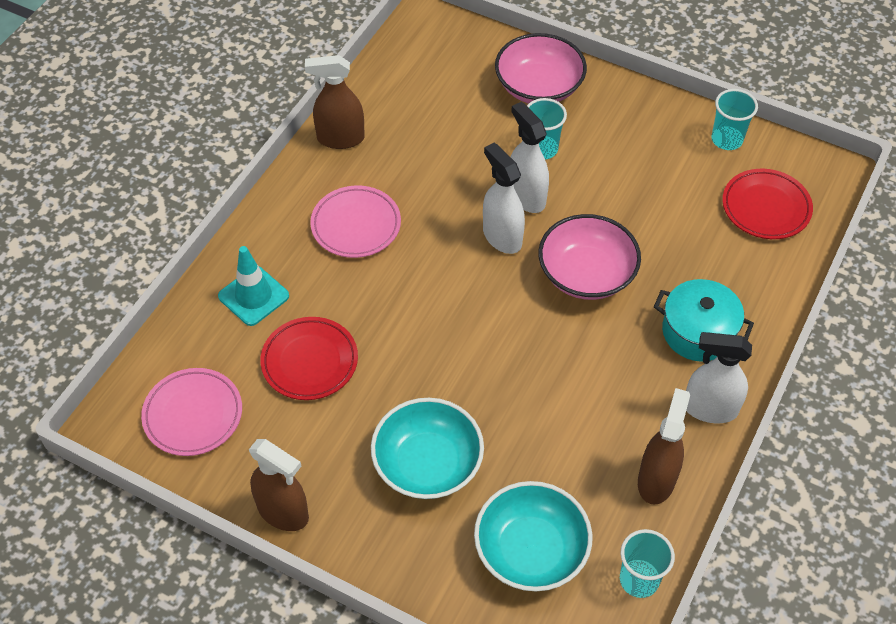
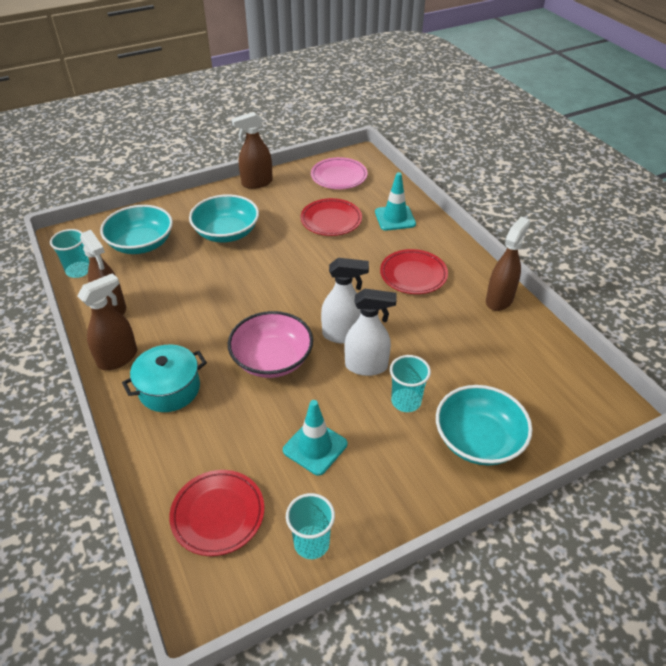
camera: 125 degrees right, 10 degrees down
(356, 225) = (413, 275): pink plate -> red plate
(539, 87) = (478, 440): pink bowl -> turquoise bowl
(648, 184) = (315, 447): none -> turquoise traffic cone
(709, 408) = (118, 358): white spray bottle -> brown spray bottle

